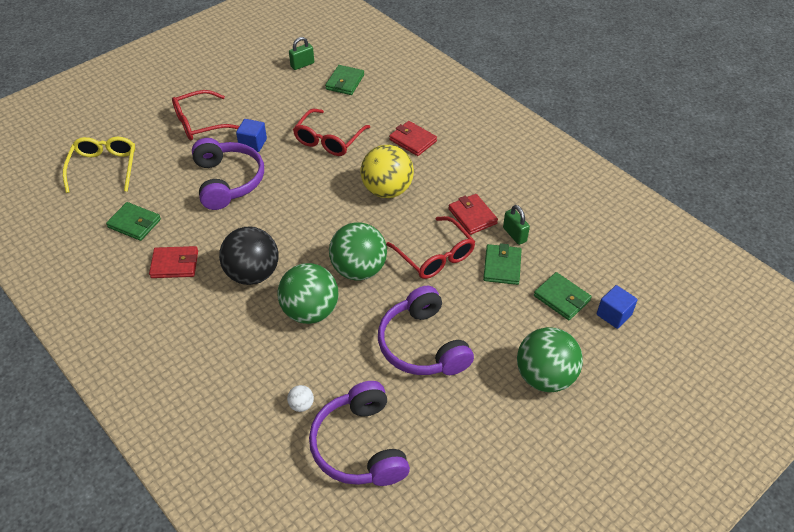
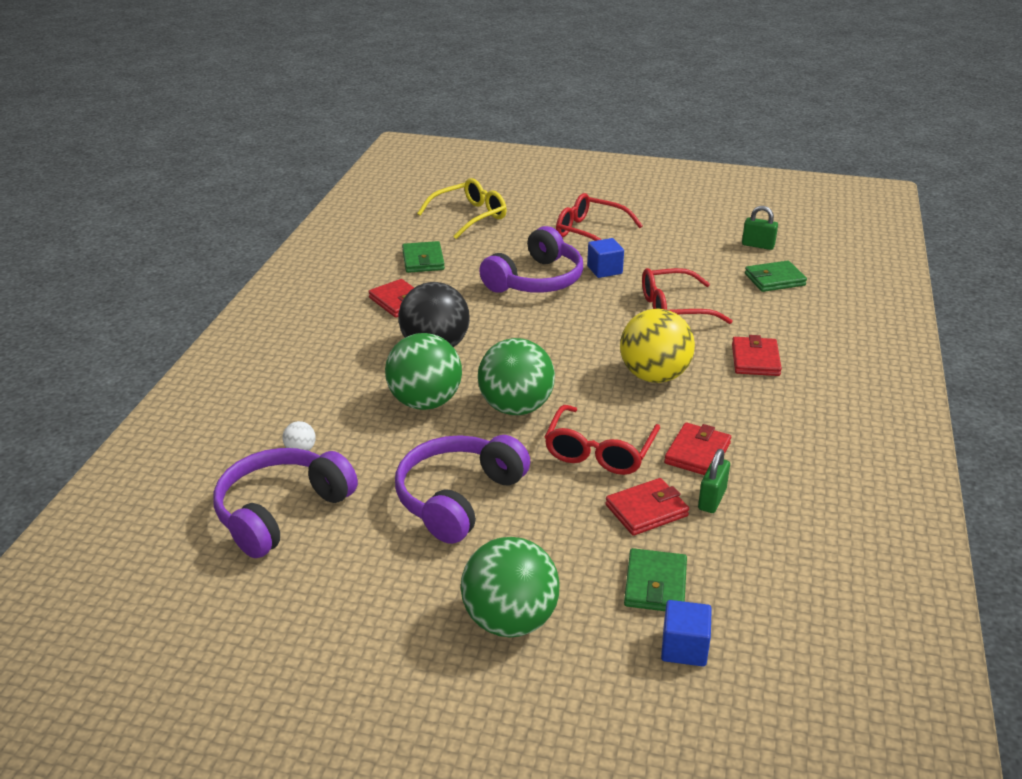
camera: 55 degrees right, 15 degrees down
(502, 266) = (646, 510): green wallet -> red wallet

